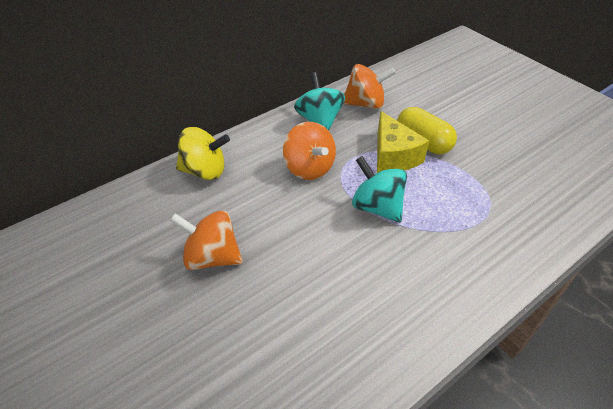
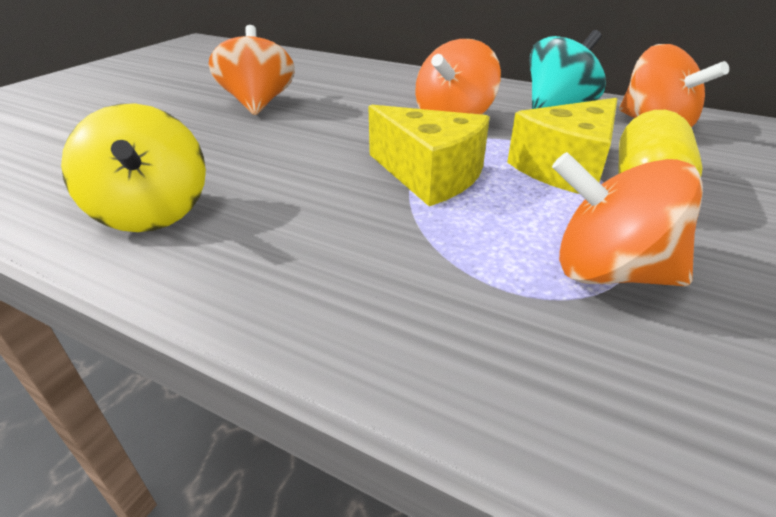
camera: 65 degrees right, 10 degrees down
(205, 171) = (382, 76): yellow spinning top -> yellow spinning top (152, 213)
(377, 207) = (429, 175): turquoise spinning top -> yellow cheese
(479, 188) = (608, 272): none -> orange spinning top

